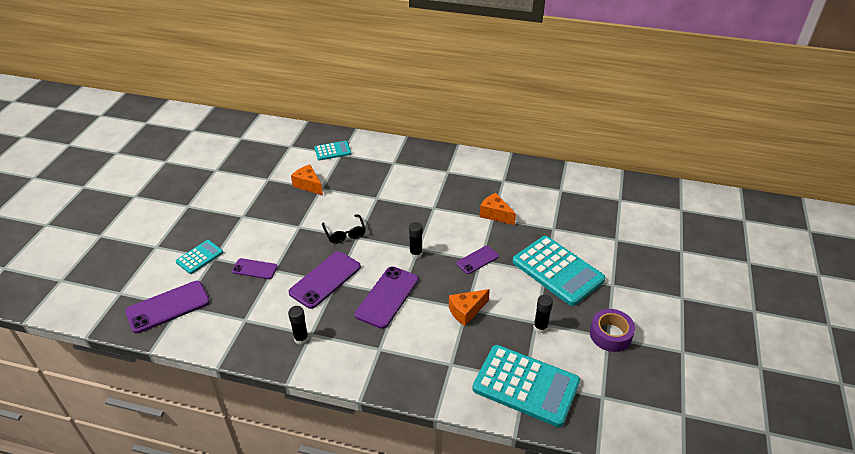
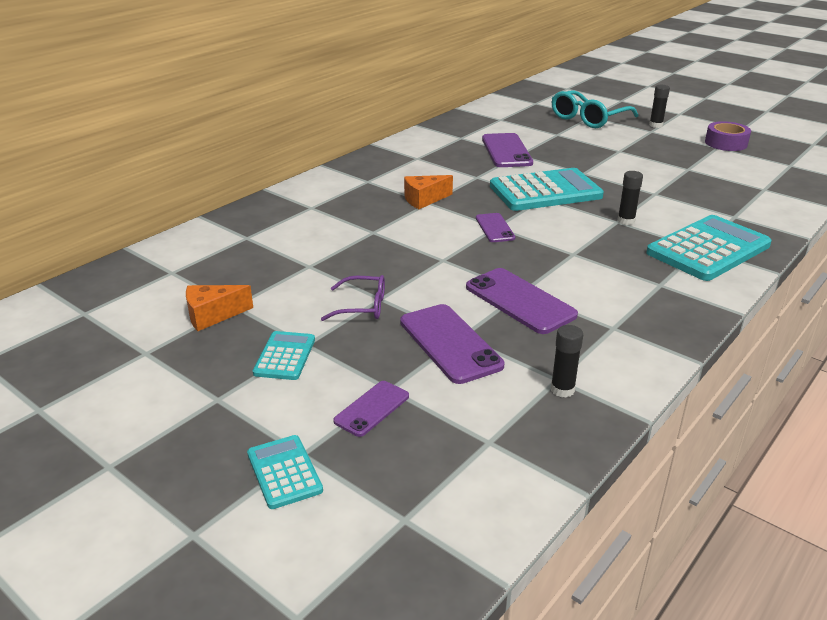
camera: 65 degrees left, 10 degrees down
(168, 307) = (395, 539): purple phone -> purple phone (506, 151)
(332, 151) = (154, 277): turquoise calculator -> turquoise calculator (285, 356)
(345, 233) = (362, 306): black glasses -> purple glasses
(416, 254) = (451, 263): black glue stick -> black glue stick (656, 125)
(466, 311) = (578, 255): orange cheese -> none
(610, 335) = (653, 191): purple tape -> purple tape (726, 143)
(741, 262) = (588, 119): none -> turquoise glasses

